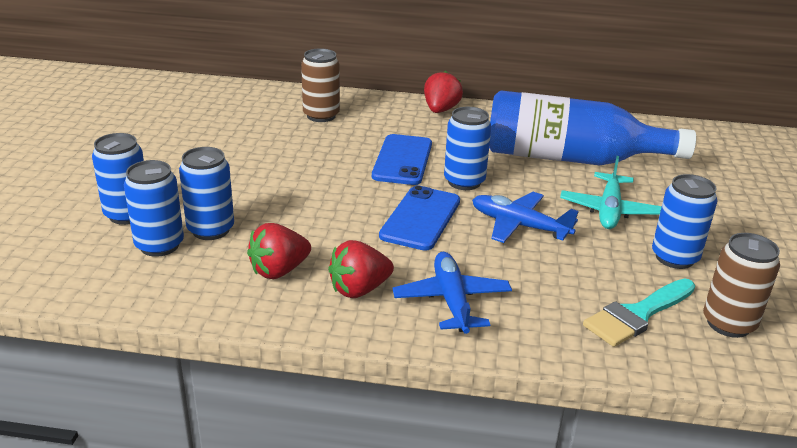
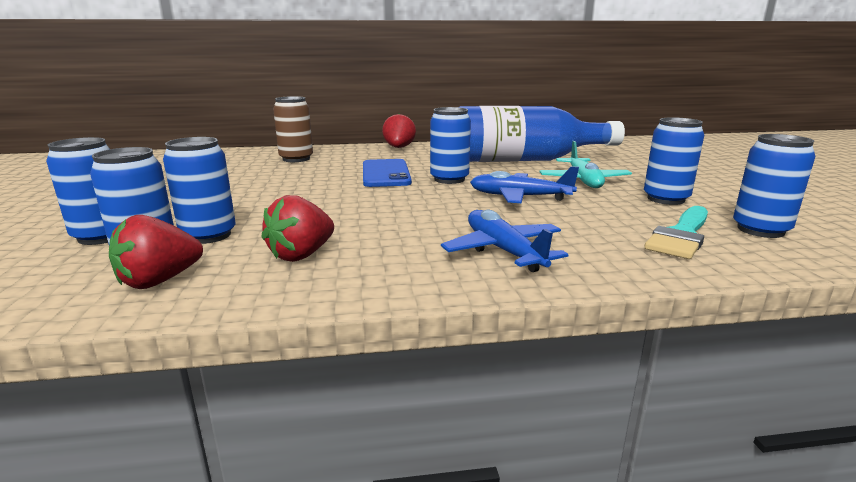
camera: 15 degrees left, 10 degrees down
(359, 289) = (400, 256): red strawberry -> red strawberry (159, 281)
(421, 218) = (428, 203): blue phone -> none
(728, 323) = (760, 230): brown can -> blue can

